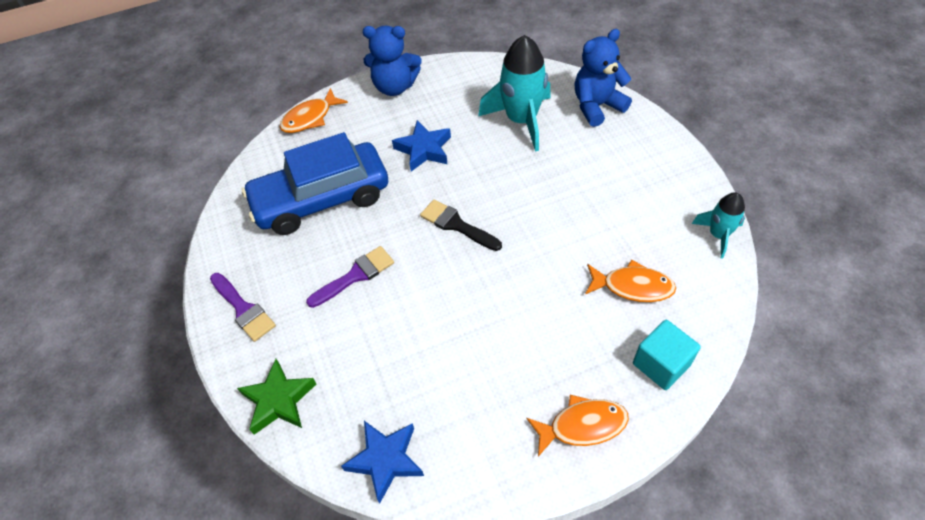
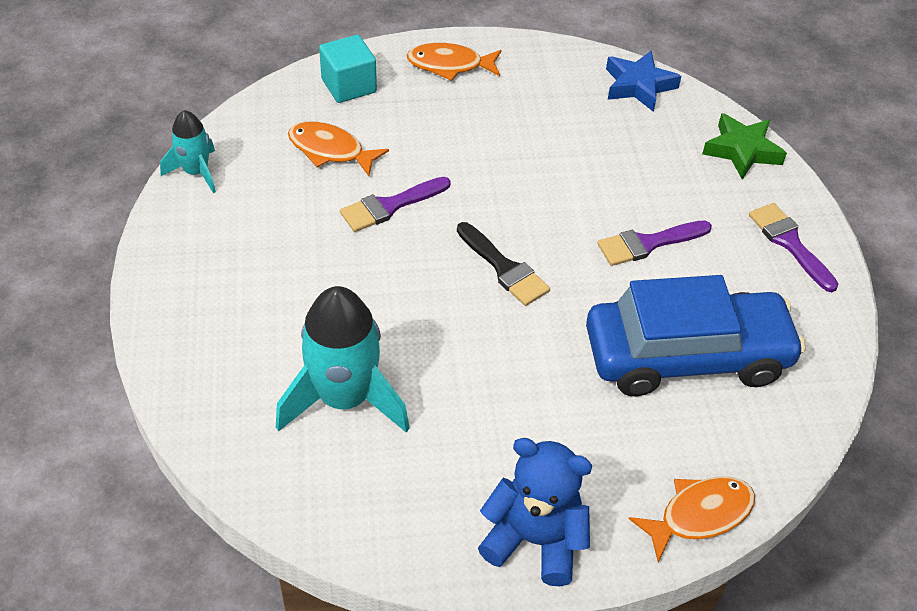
camera: 170 degrees left, 5 degrees down
(424, 149) = (516, 392): blue star -> none
(559, 250) = (390, 206): none -> purple brush
(597, 106) = (213, 387): blue teddy bear -> none

